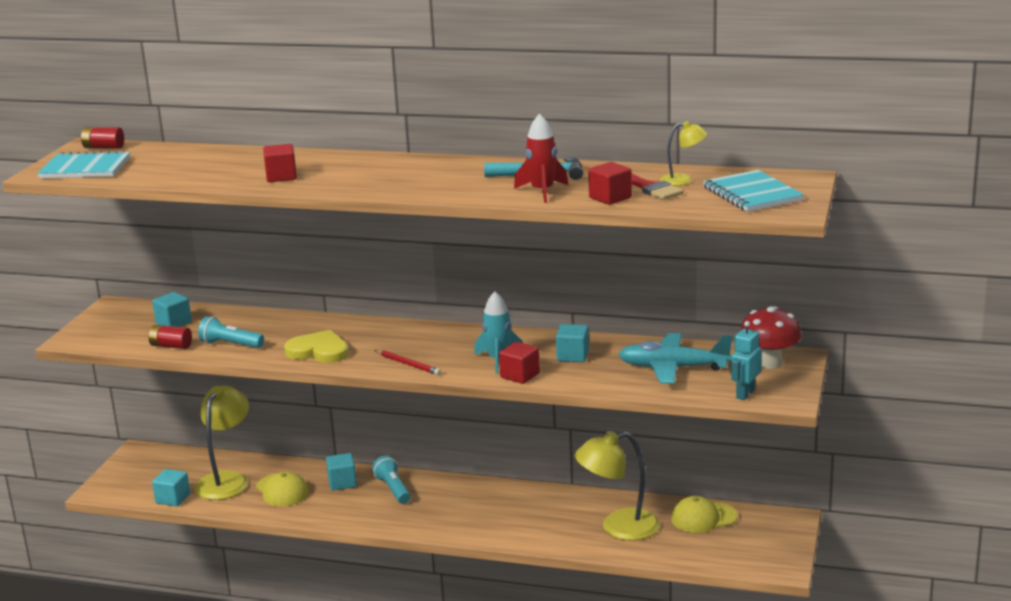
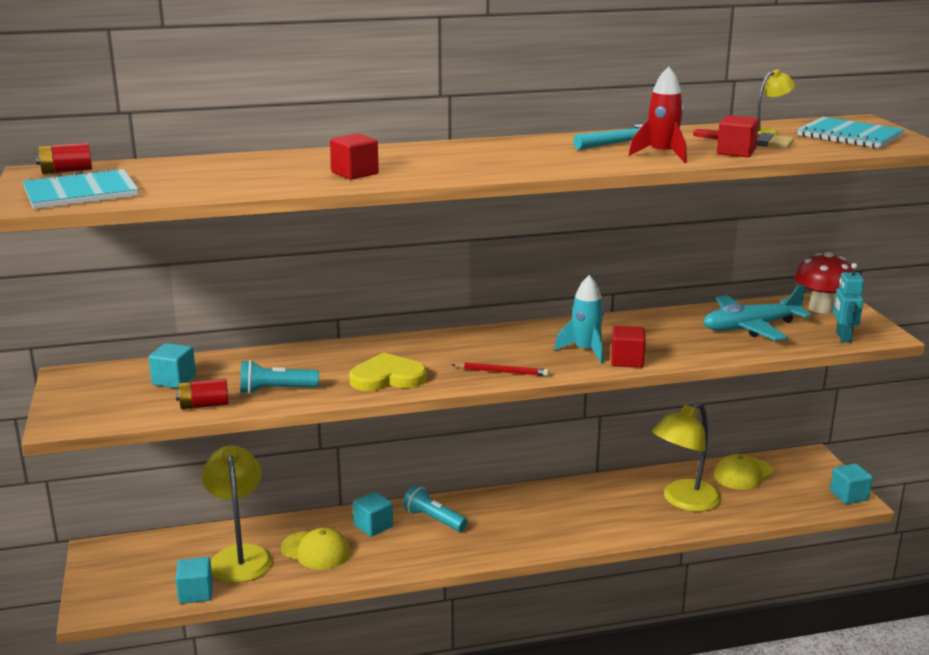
camera: 30 degrees left, 0 degrees up
(573, 356) = (648, 334): turquoise cube -> turquoise cube (849, 495)

